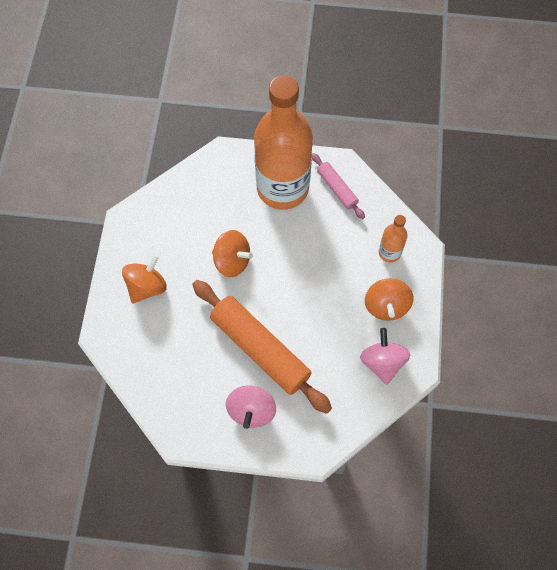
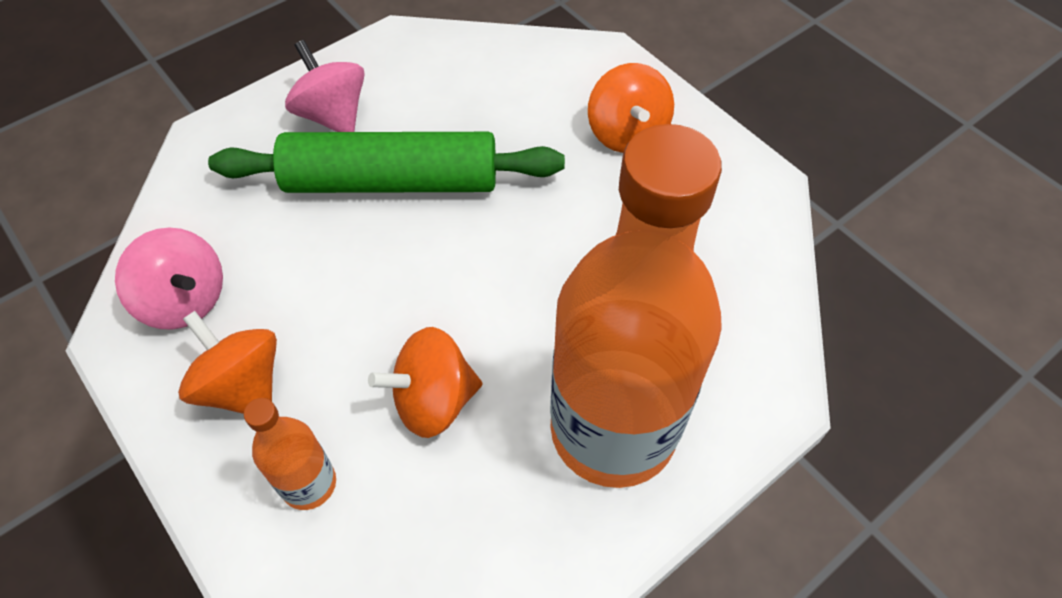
camera: 135 degrees right, 10 degrees down
(232, 261) = (556, 251): orange spinning top -> orange spinning top (433, 400)
(260, 349) = (391, 182): orange rolling pin -> green rolling pin
(337, 189) = (518, 521): pink rolling pin -> none

